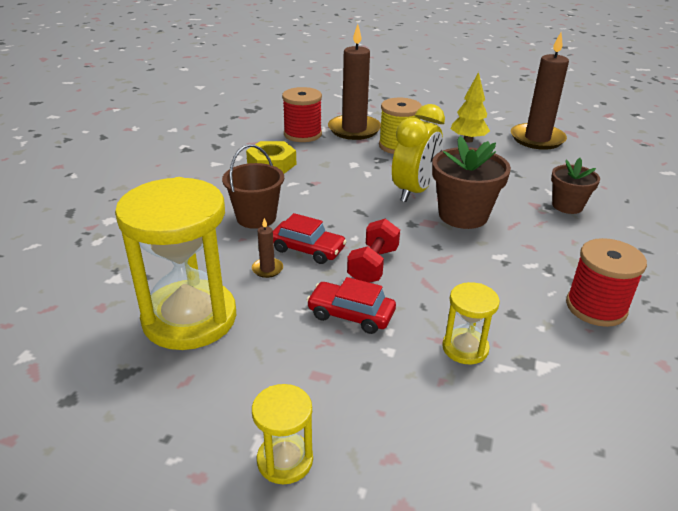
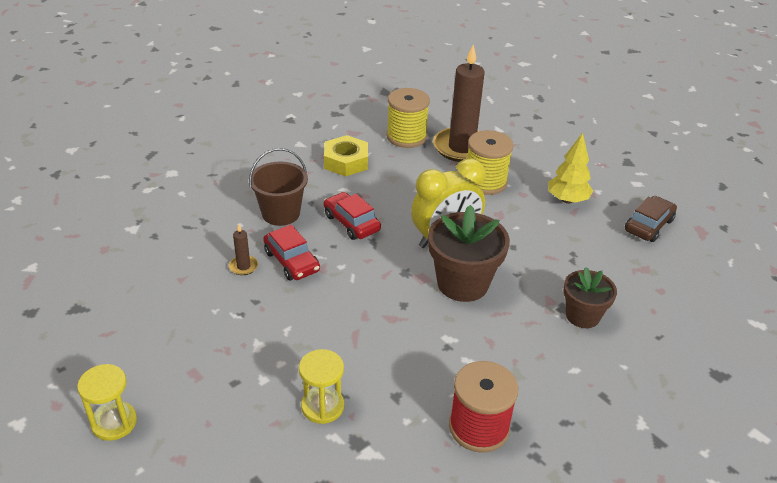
camera: 30 degrees right, 5 degrees up
(190, 318) = (152, 285): yellow hourglass -> none
(302, 134) = (406, 137): red spool -> yellow spool
(351, 315) = (266, 335): red car -> red car (351, 223)
(373, 265) = (328, 299): red dumbbell -> none
(537, 139) = (648, 225): brown candle -> brown car

